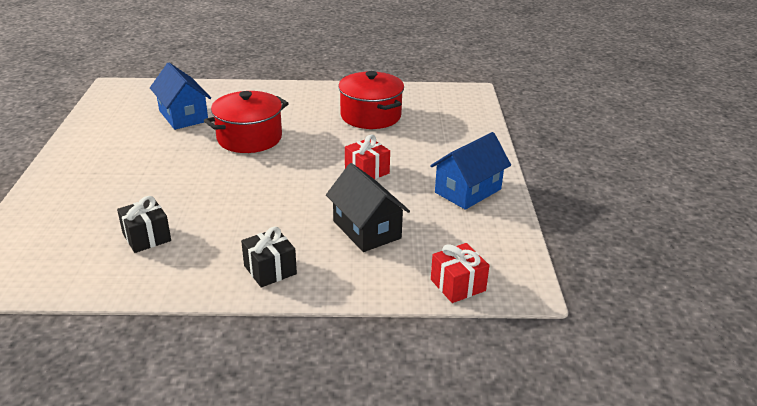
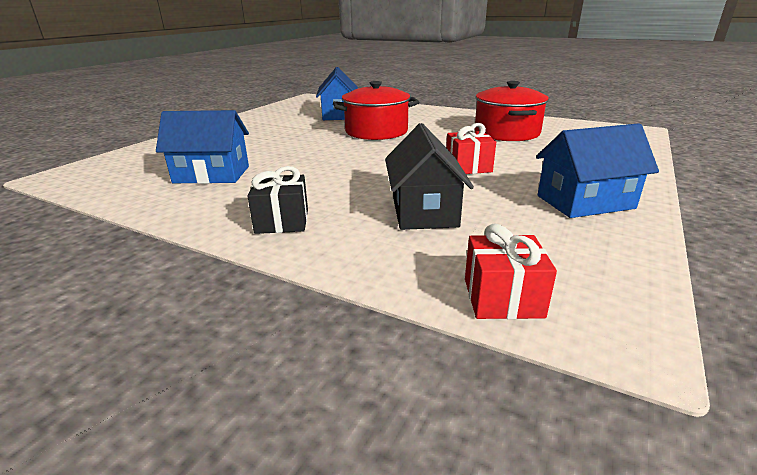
camera: 30 degrees right, 5 degrees down
(146, 237) = (212, 174): black gift -> blue house

